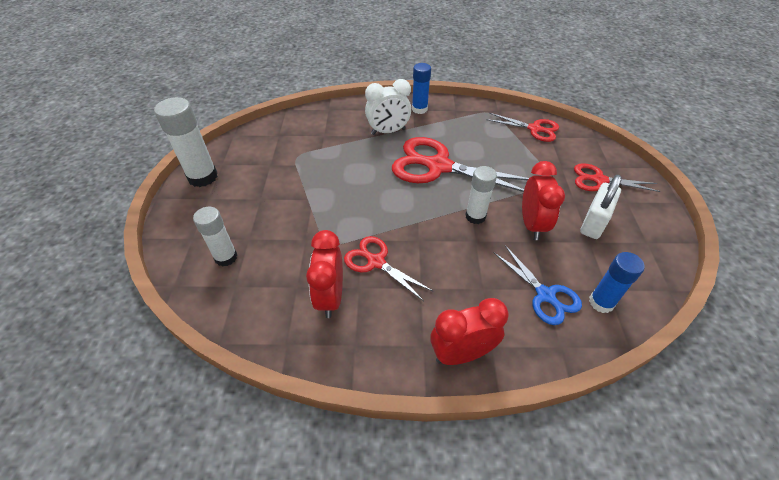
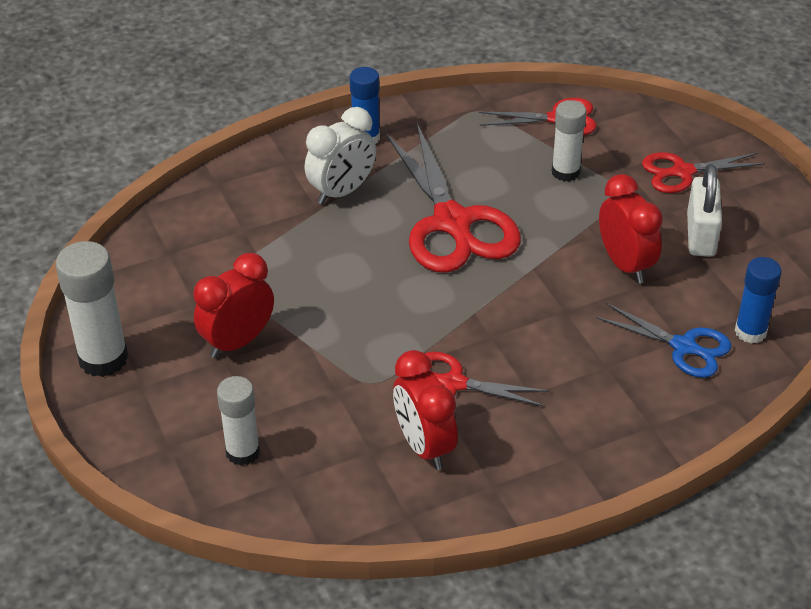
camera: 25 degrees left, 5 degrees down
(438, 166) = (452, 223): red scissors -> red scissors turned 105 degrees counterclockwise
(461, 354) = (622, 446): red clock -> red clock (237, 342)
(475, 216) = (547, 278): white glue stick -> white glue stick (565, 172)

